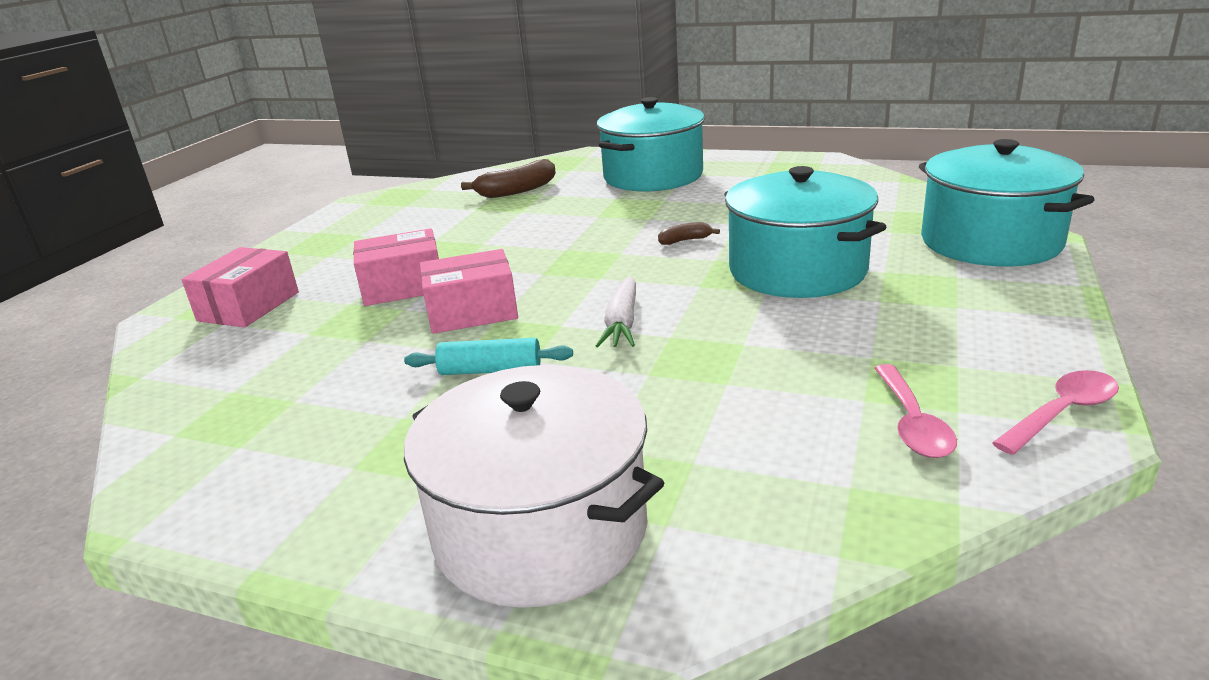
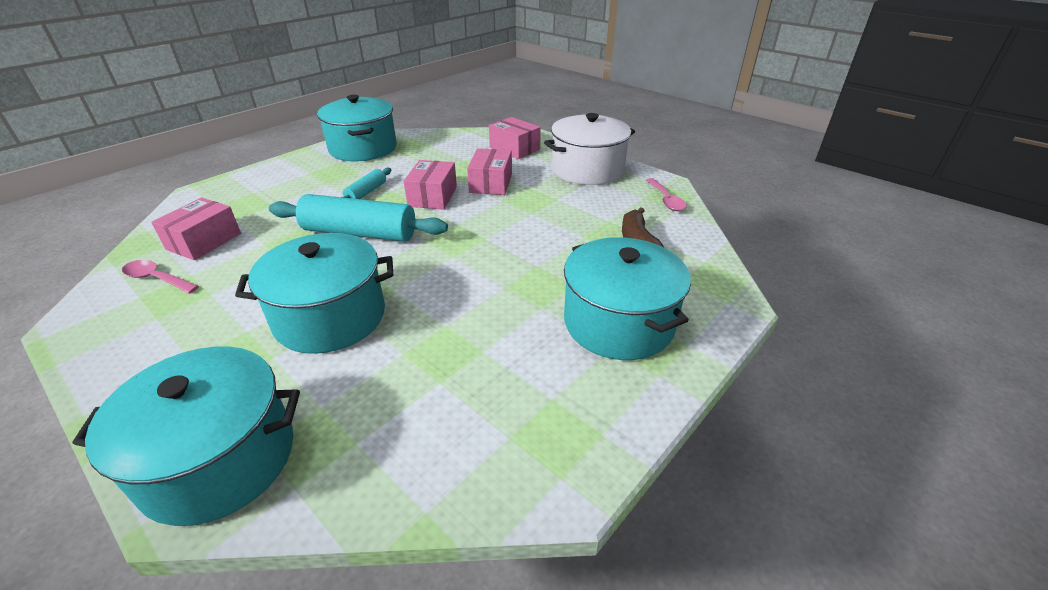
camera: 110 degrees right, 10 degrees up
(258, 470) = (363, 148): none -> turquoise pot
(541, 530) = (252, 186): white pot -> white pot (587, 170)
(622, 323) = (360, 233): white carrot -> turquoise rolling pin
(685, 240) = (441, 288): brown banana -> none
(784, 447) = (204, 241): none -> pink box
(1062, 412) = (80, 327): pink spoon -> pink spoon (666, 200)

